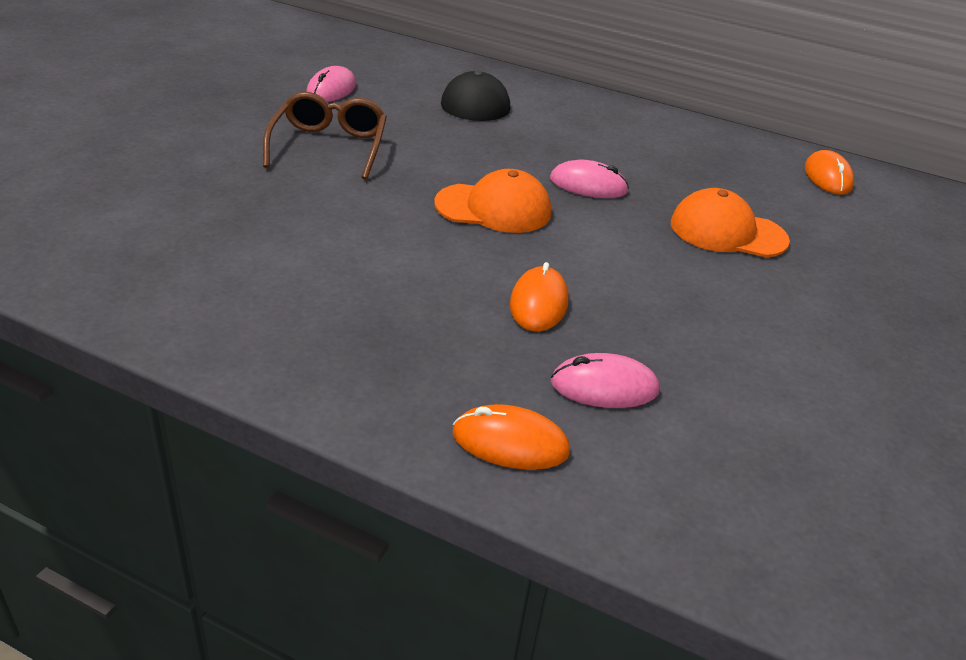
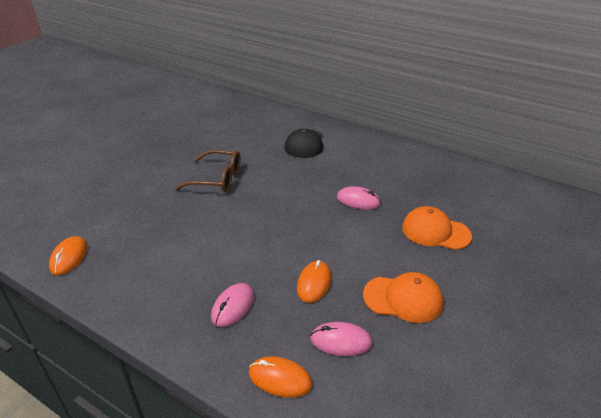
camera: 10 degrees right, 0 degrees up
(329, 146) = (217, 178): brown glasses -> brown glasses turned 90 degrees clockwise
(331, 90) = (225, 140): pink mouse -> pink mouse (233, 306)
(493, 208) = (300, 218): orange cap -> orange cap (403, 299)
(827, 177) = (505, 190): orange mouse -> orange mouse (69, 257)

